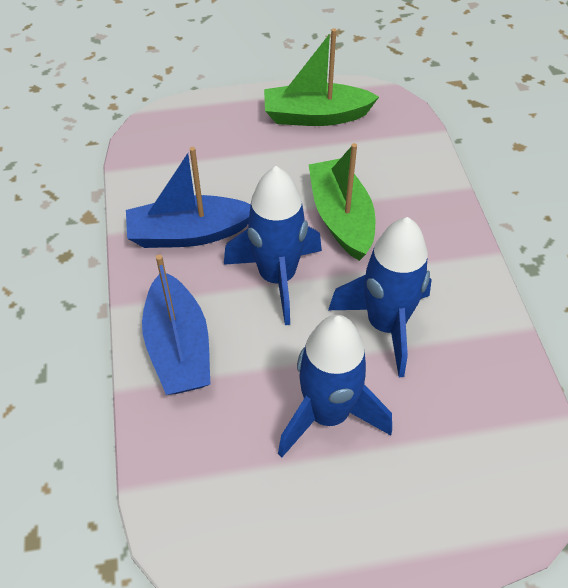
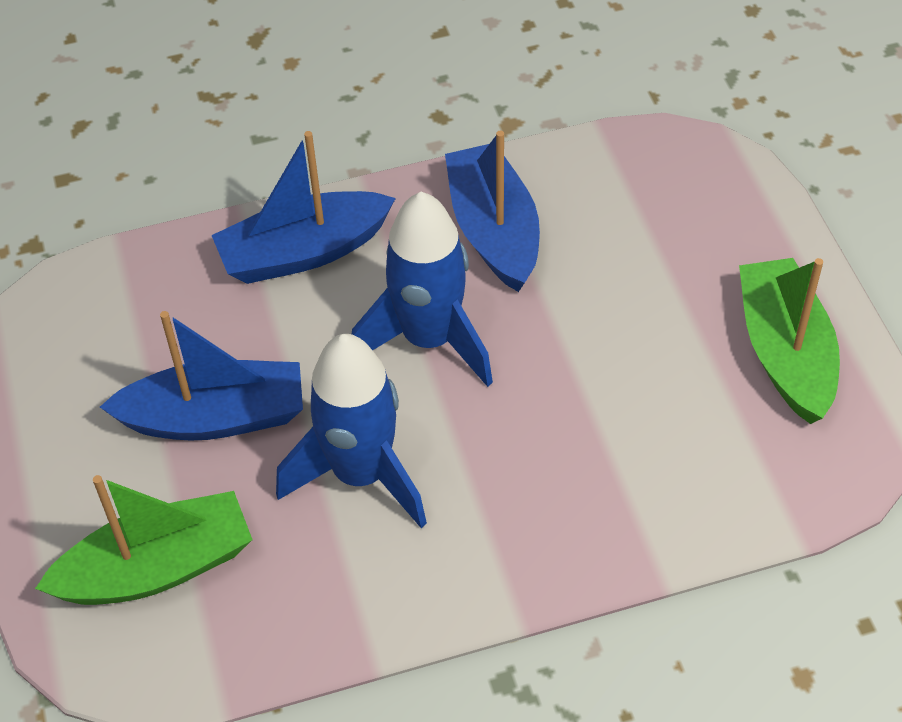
camera: 85 degrees right, 0 degrees up
(328, 414) = (215, 417): blue rocket -> blue boat
(341, 218) = (557, 406): green boat -> green boat (157, 568)

